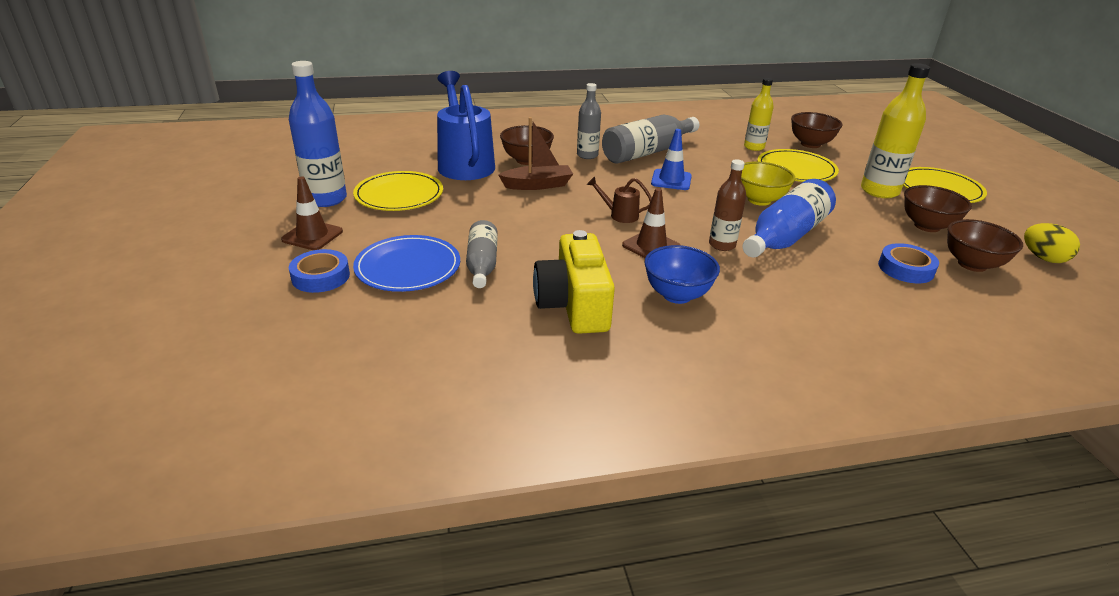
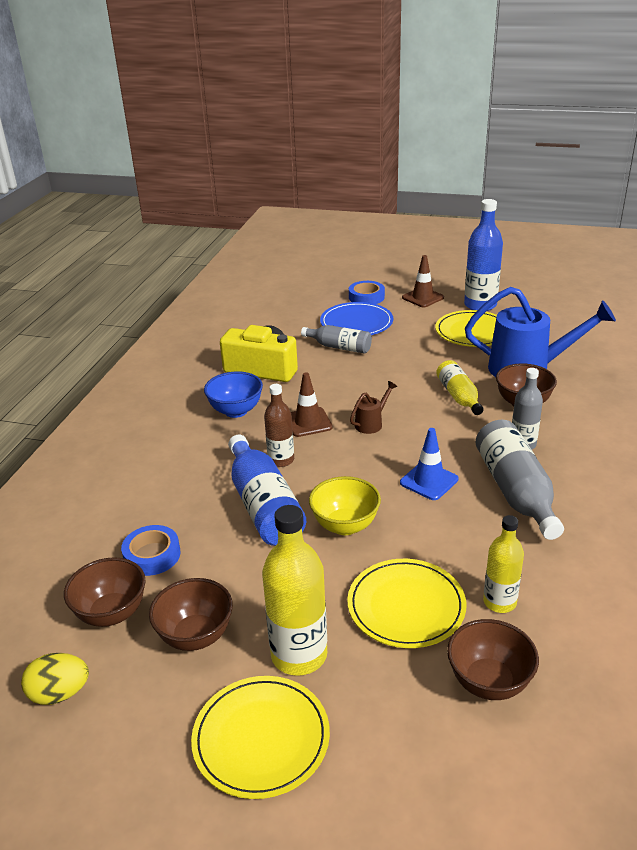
camera: 120 degrees right, 0 degrees up
(537, 185) = (459, 396): brown boat -> yellow bottle

